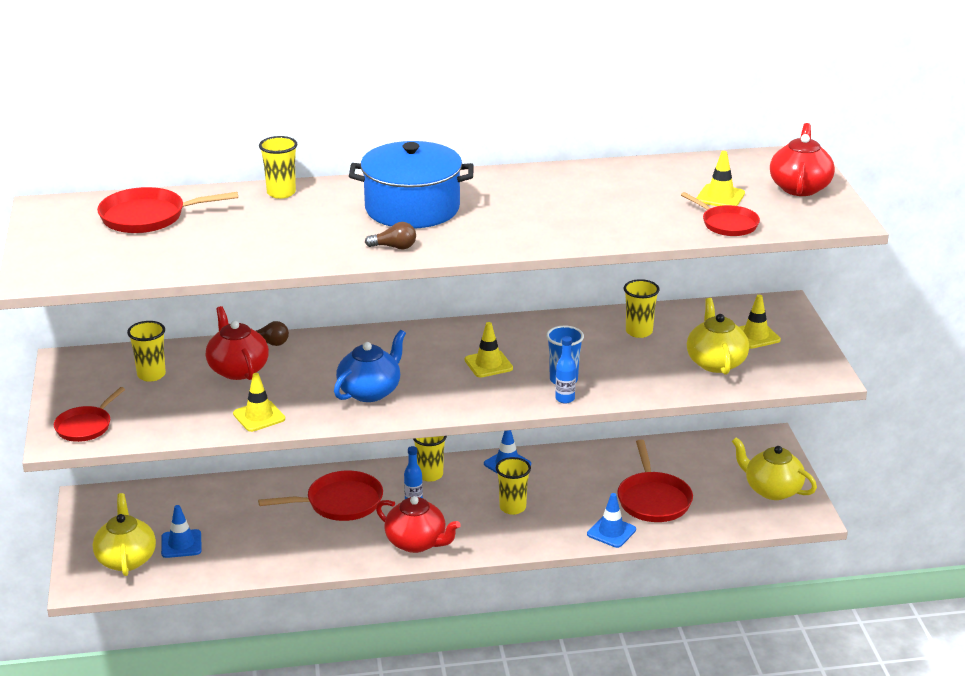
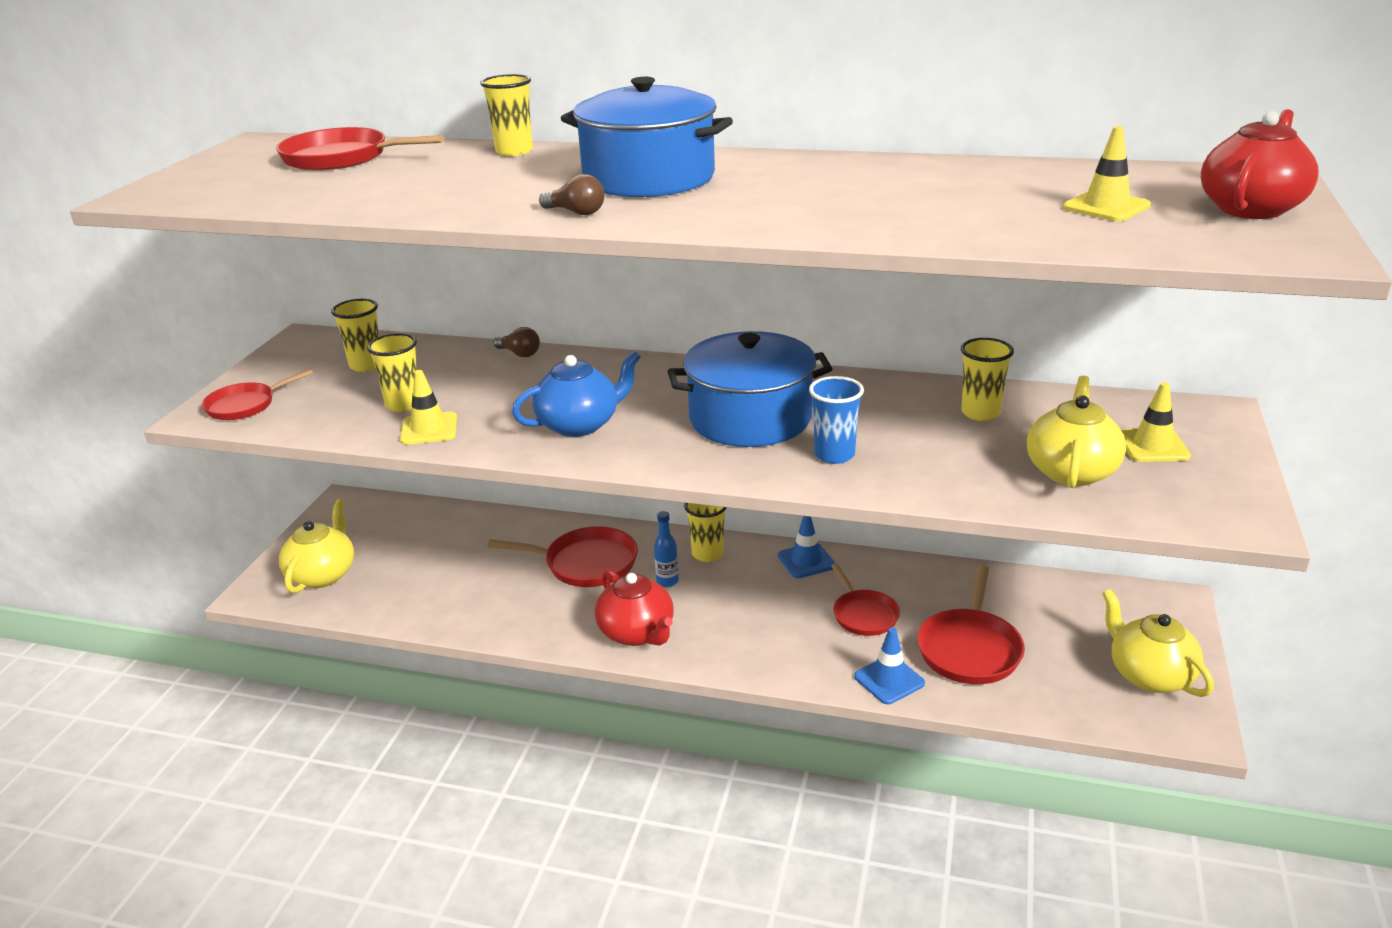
camera: 25 degrees right, 0 degrees up
(181, 544) = (388, 571): blue traffic cone -> none
(238, 369) = (458, 375): red teapot -> none
(488, 364) = (750, 418): yellow traffic cone -> blue pot
(512, 507) = (780, 616): yellow cup -> yellow cup (403, 404)
(565, 399) = (819, 479): blue bottle -> none
(727, 224) = (1093, 238): red pan -> red pan (863, 615)

